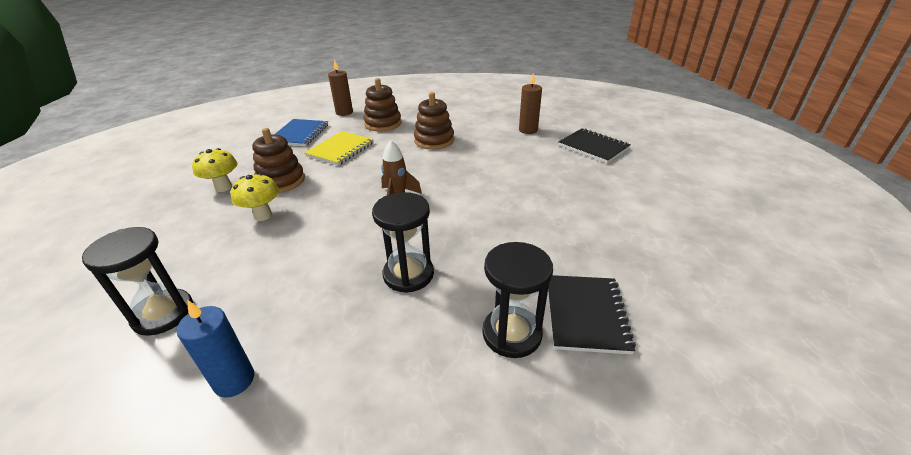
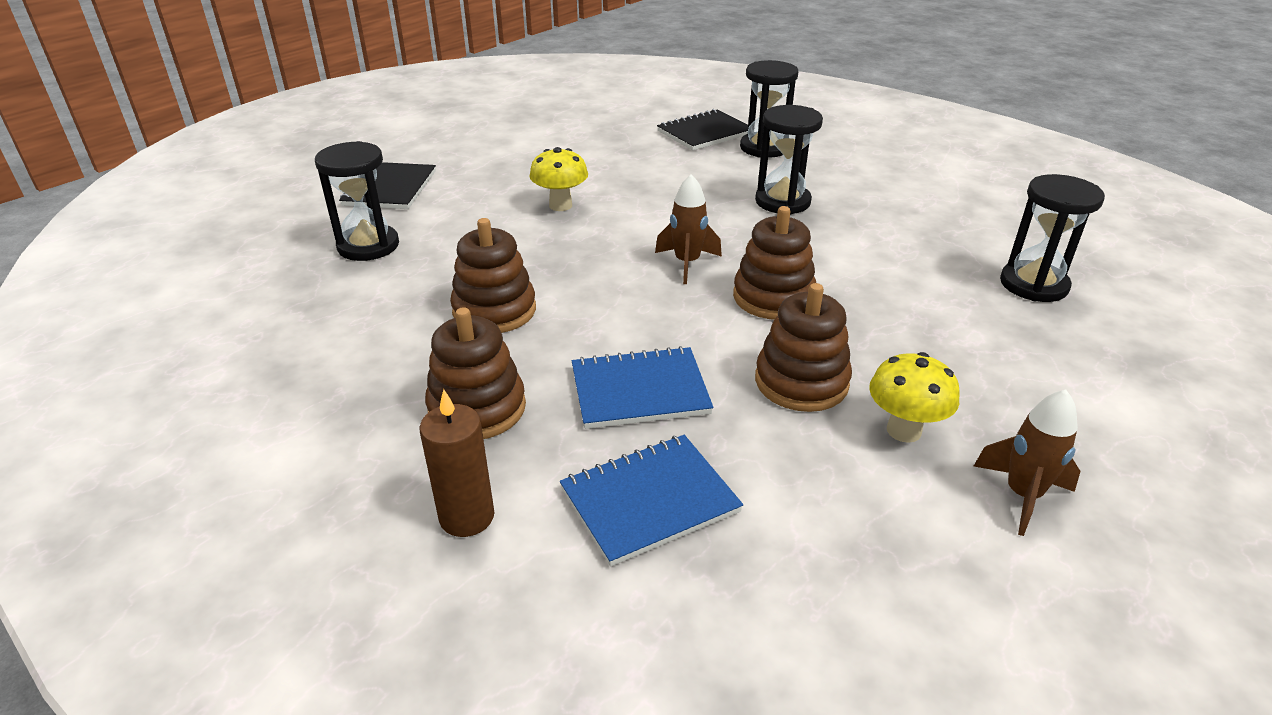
camera: 130 degrees left, 0 degrees up
(164, 191) = (1022, 495): none -> brown rocket
(234, 380) = (977, 214): blue candle -> none
(263, 215) = (872, 335): yellow mushroom -> yellow mushroom (560, 205)
(332, 206) = (773, 297): none -> brown stacking toy
(340, 149) = (639, 391): yellow notebook -> blue notebook
(528, 130) = (368, 246): brown candle -> black hourglass

